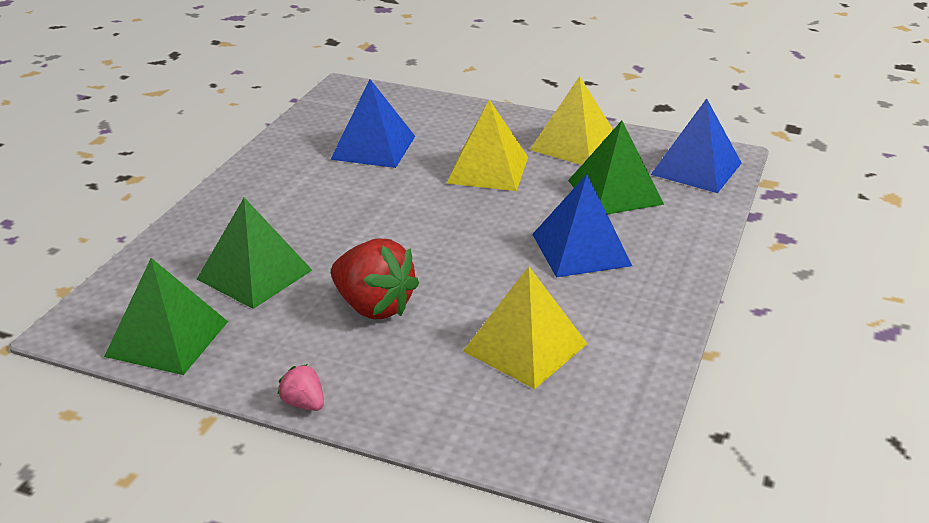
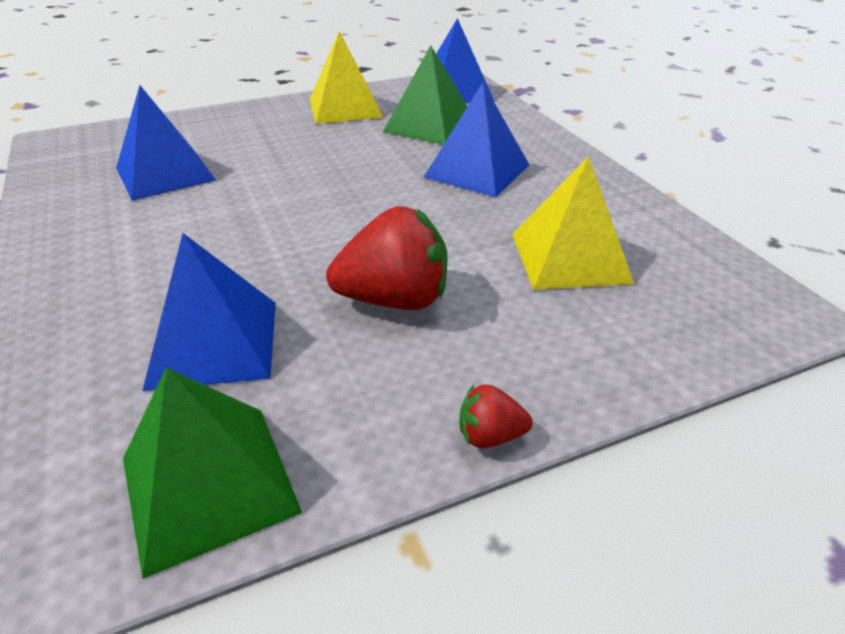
camera: 45 degrees left, 5 degrees up
(255, 274) = (214, 343): green pyramid -> blue pyramid
(304, 403) = (490, 436): pink strawberry -> red strawberry
(488, 169) = (306, 149): yellow pyramid -> none

